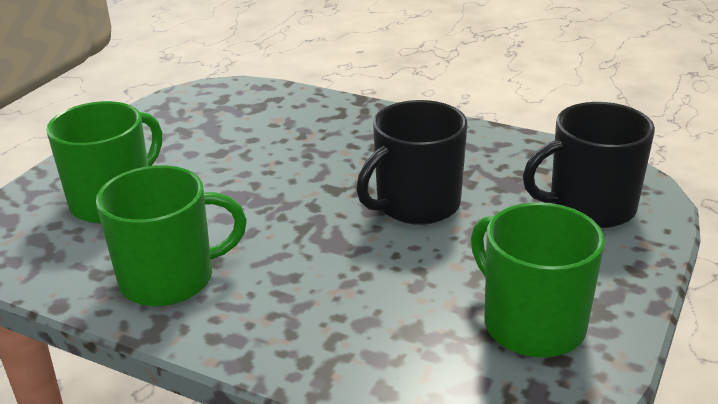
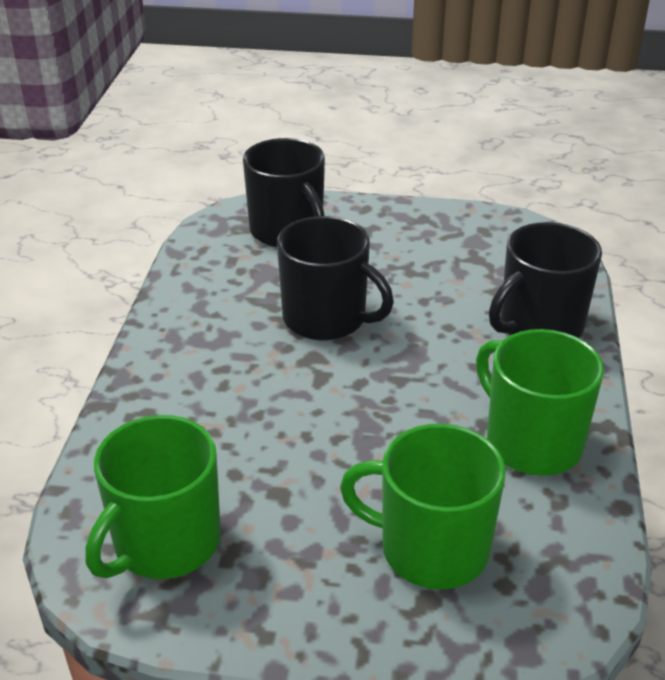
camera: 110 degrees left, 5 degrees up
(330, 340) = (539, 326): none -> black mug
(531, 324) = (455, 243): green mug -> green mug (164, 543)

